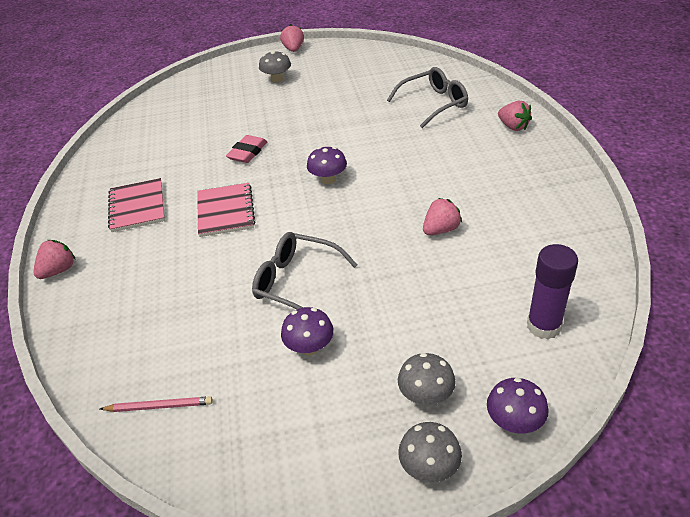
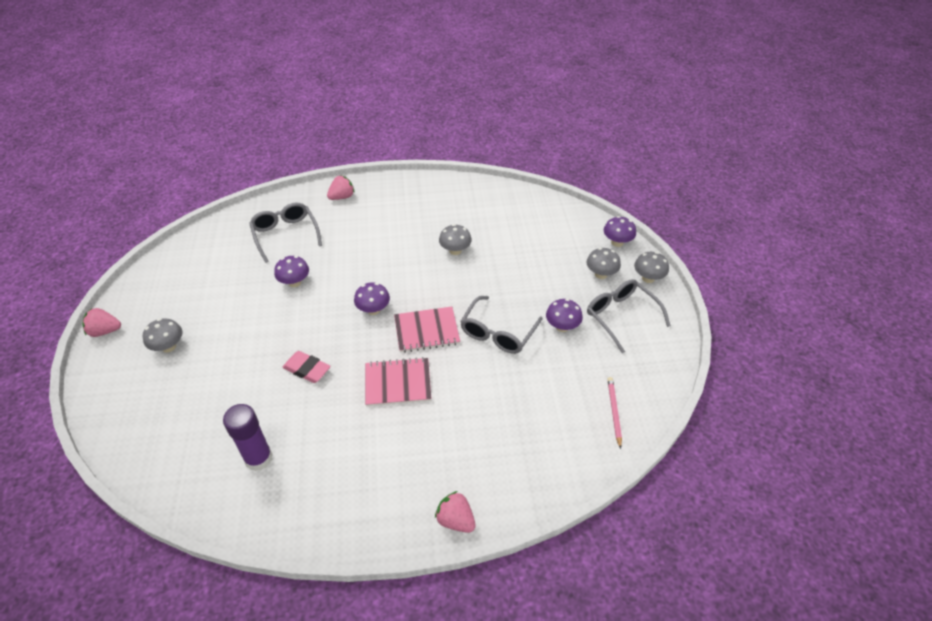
camera: 90 degrees left, 5 degrees up
(137, 207) = (369, 461): pink notebook -> pink notebook (426, 331)
(334, 421) = (621, 316): none -> grey glasses
(362, 123) = (294, 282): none -> purple mushroom
(441, 230) = (455, 250): pink strawberry -> grey mushroom
(543, 326) = (550, 219): purple glue stick -> purple glue stick (258, 458)

